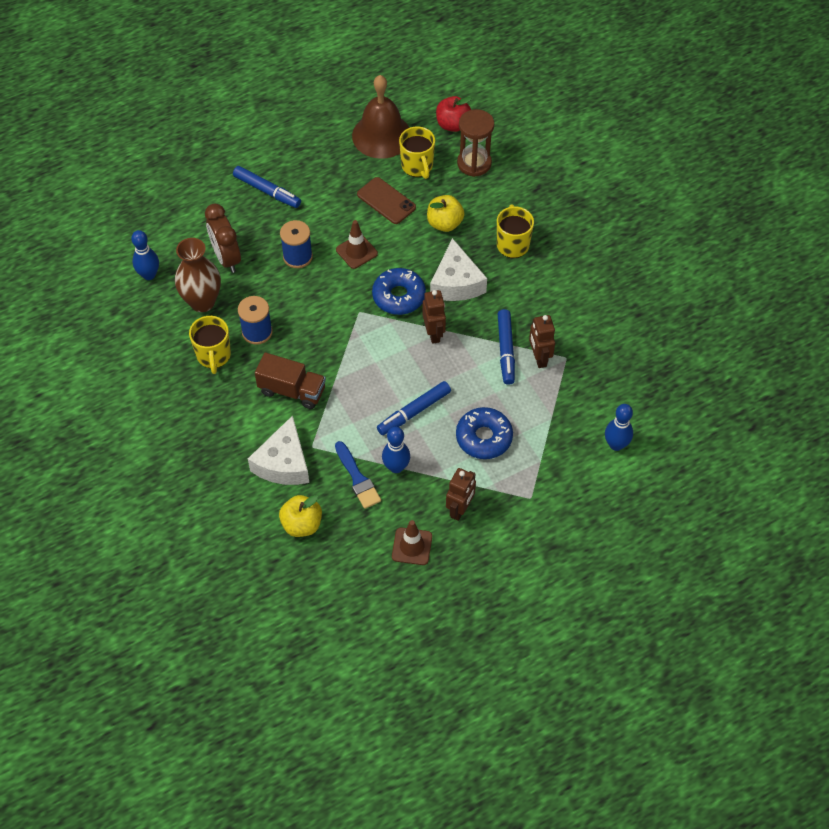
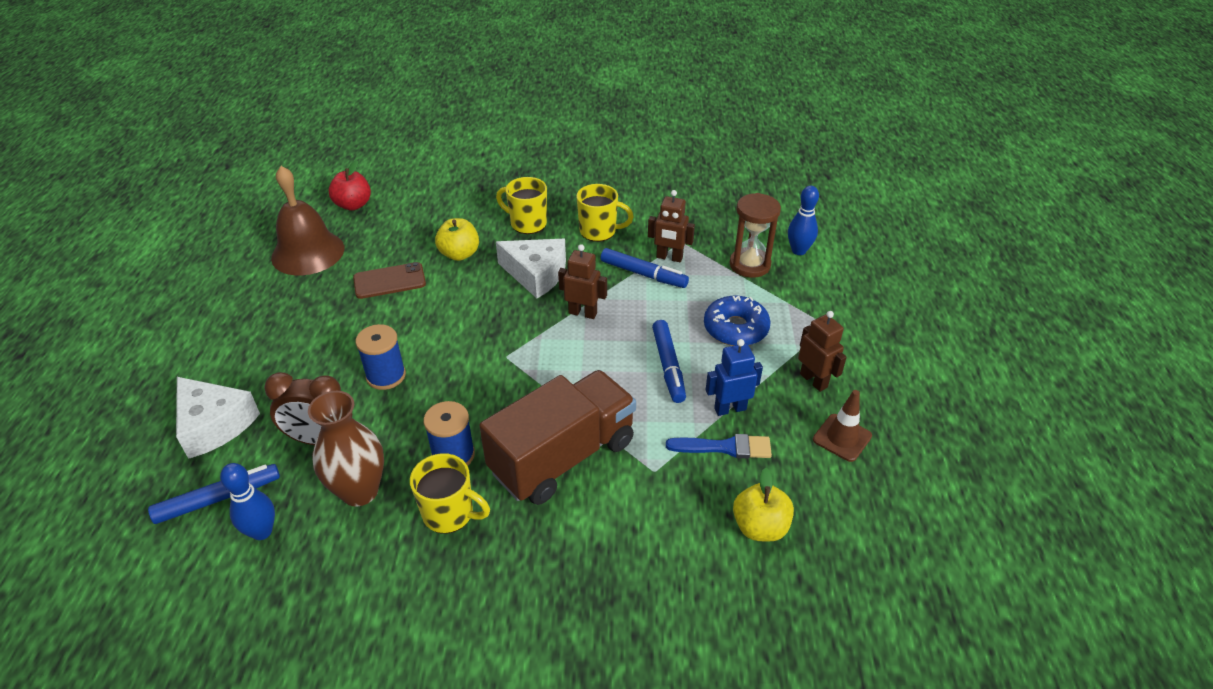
camera: 60 degrees left, 15 degrees down
(267, 191) = (271, 364): blue marker -> blue marker (218, 499)
(284, 463) = (660, 508): white cheese -> white cheese (214, 425)
(292, 390) = (563, 457): brown truck -> brown truck, size x1.65
(356, 251) = (428, 327): brown traffic cone -> none
(396, 467) = (730, 408): blue bowling pin -> blue robot
(399, 296) = (515, 319): blue donut -> none
(417, 166) = (373, 244): yellow mug -> yellow mug (599, 231)
(474, 163) = (412, 210): brown hourglass -> brown hourglass (749, 265)

